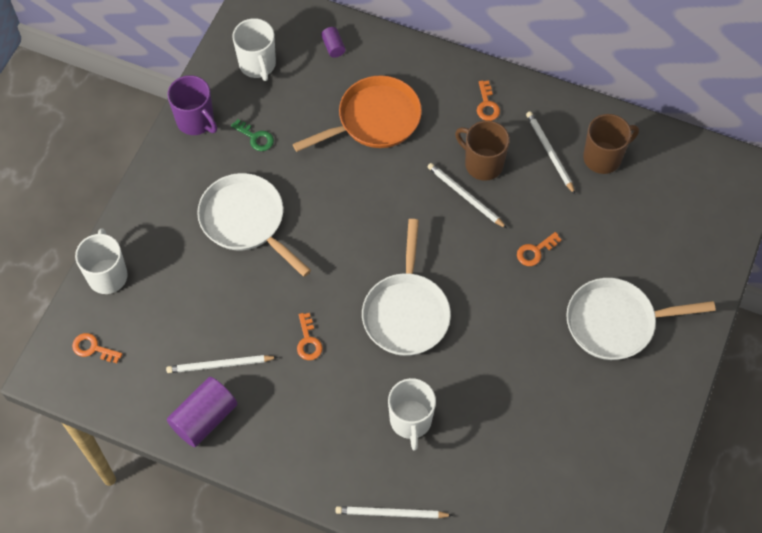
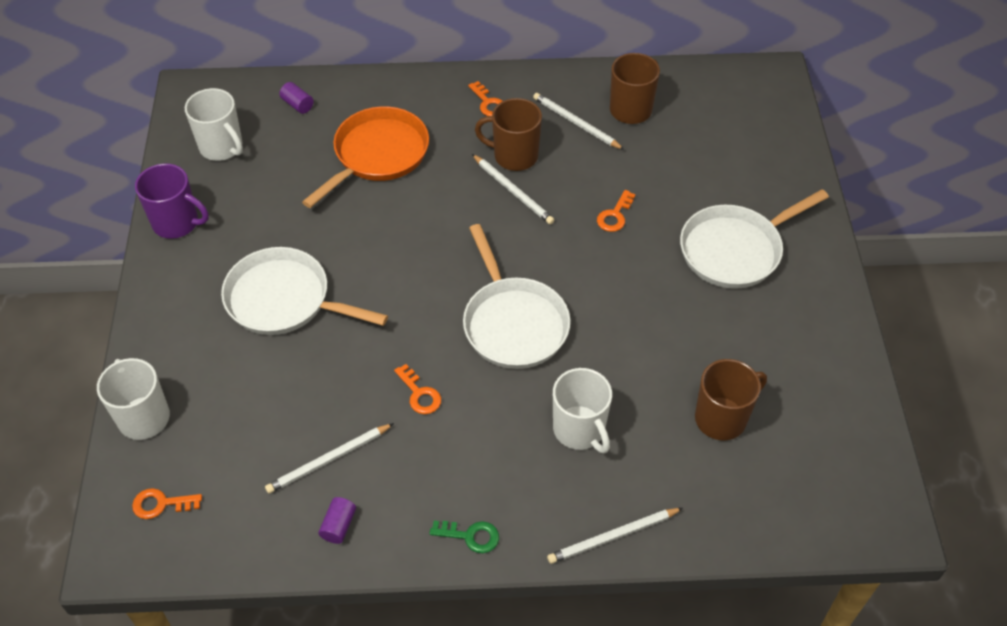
camera: 25 degrees left, 10 degrees down
(204, 418) = (339, 526): purple cylinder -> purple cylinder, size x0.49
(255, 137) = (254, 215): green key -> green key (470, 536)
(465, 196) = (513, 191): white pencil -> white pencil turned 150 degrees counterclockwise
(523, 459) = (722, 418): none -> brown mug

